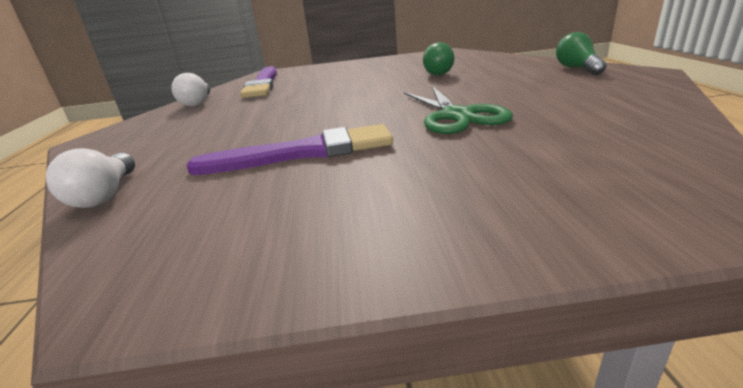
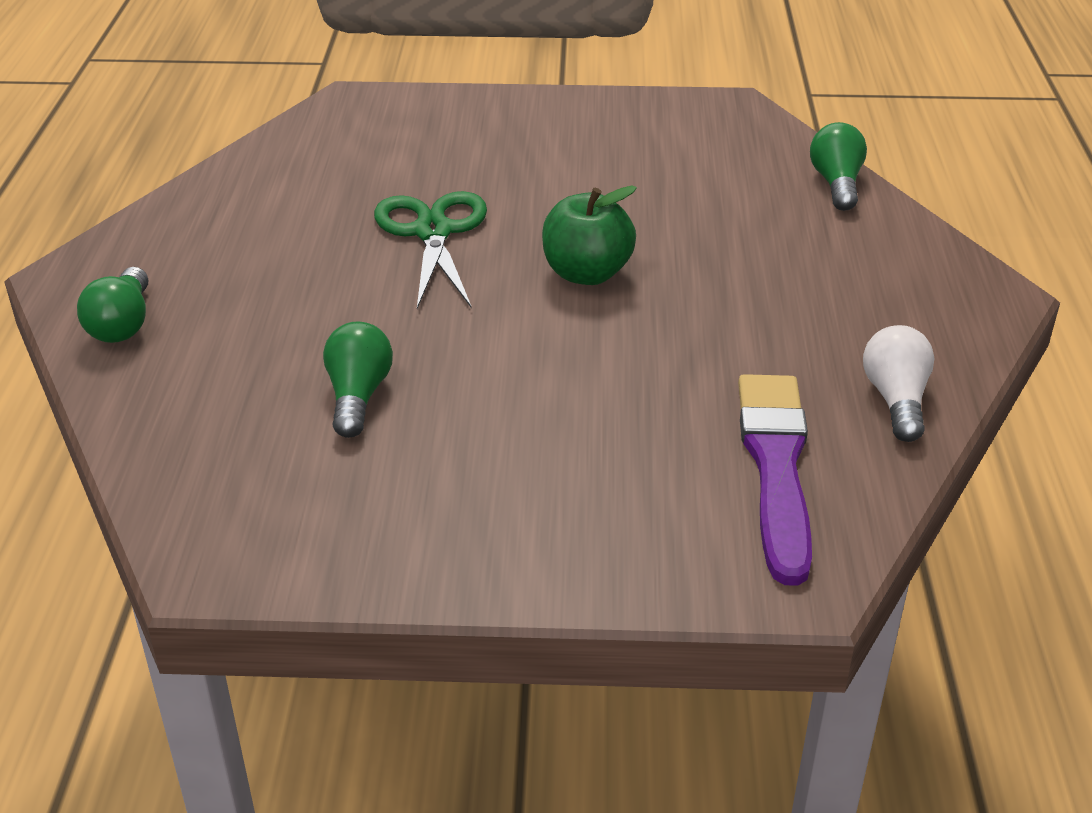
camera: 175 degrees left, 10 degrees up
(105, 195) = (836, 184): white light bulb -> green light bulb
(303, 153) = (638, 203): purple brush -> none
(341, 114) = (586, 273): none -> green apple

